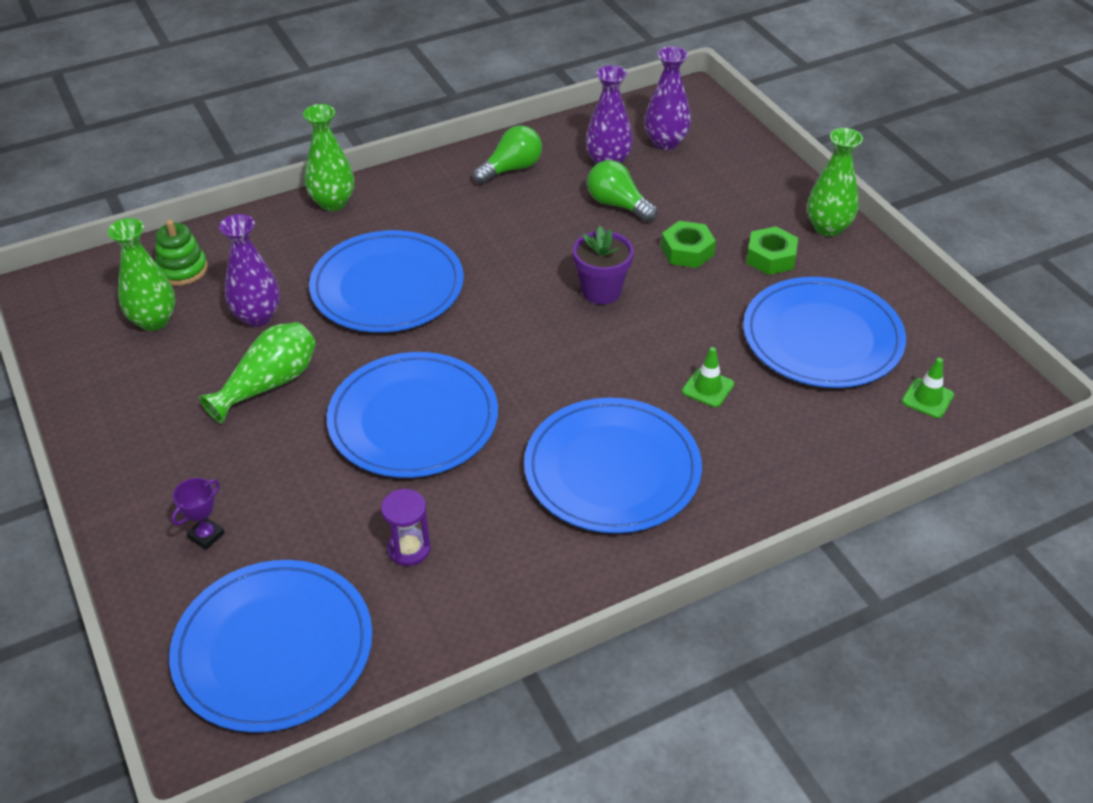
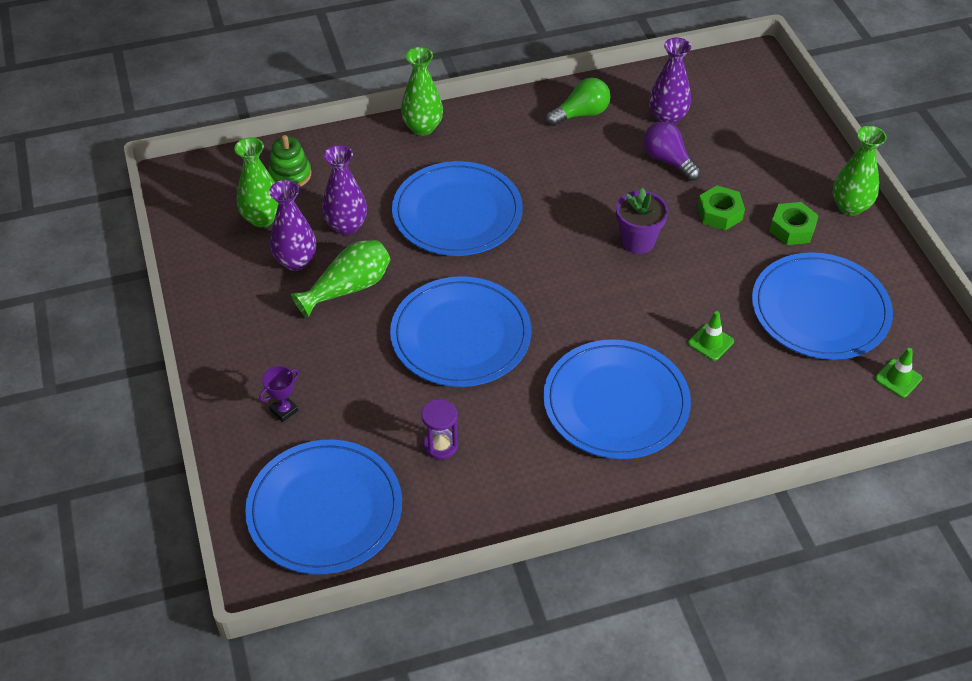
camera: 10 degrees right, 5 degrees up
(618, 205) = (668, 160): green light bulb -> purple light bulb
(666, 142) = (723, 104): purple vase -> purple vase (296, 261)

